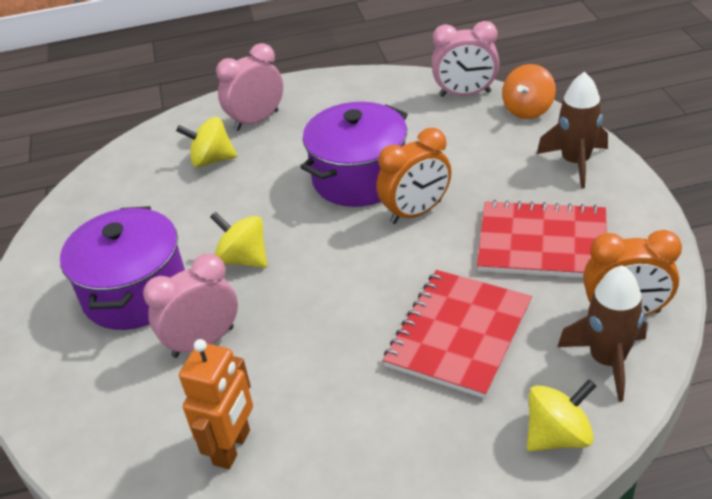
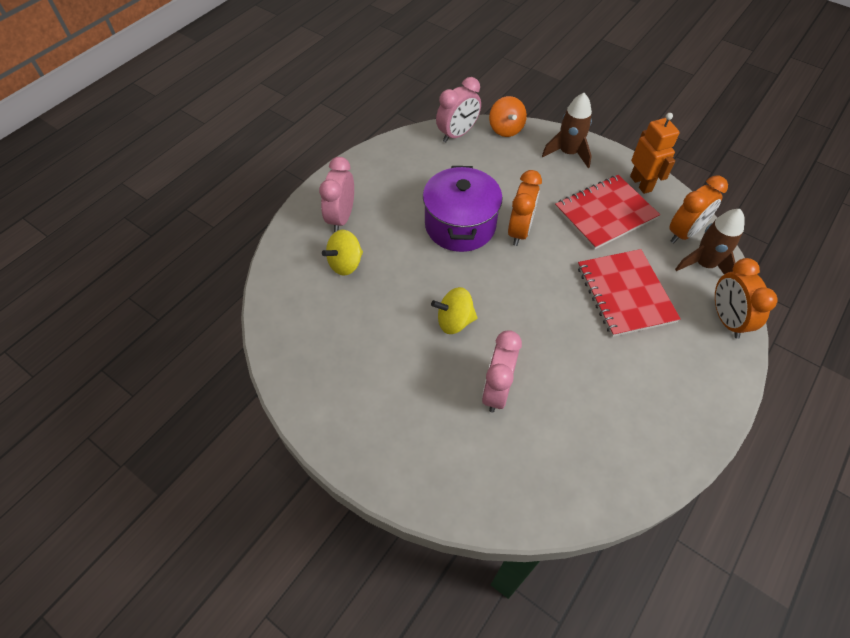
camera: 45 degrees left, 15 degrees up
(135, 292) = (412, 387): purple pot -> none
(232, 447) = (590, 440): orange robot -> orange robot (641, 183)
(558, 435) = (726, 319): yellow spinning top -> orange clock

